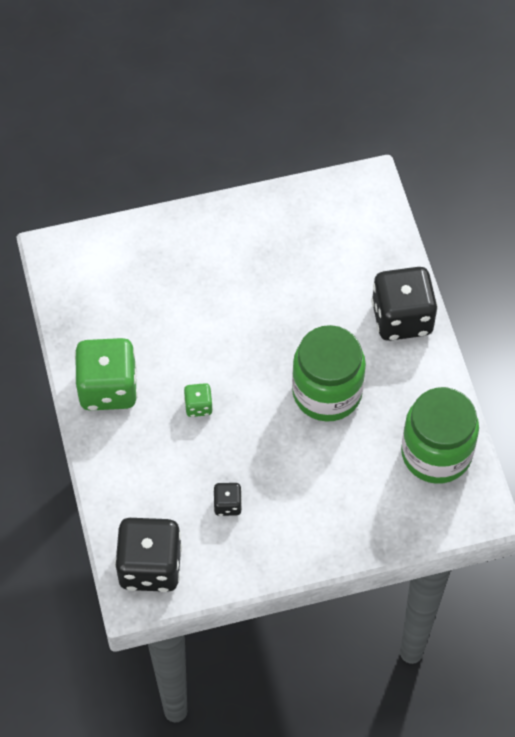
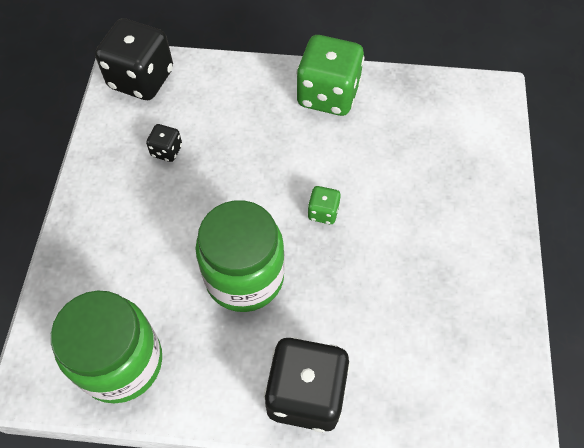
camera: 110 degrees right, 0 degrees up
(198, 406) = (279, 158): green dice -> green dice (323, 212)

